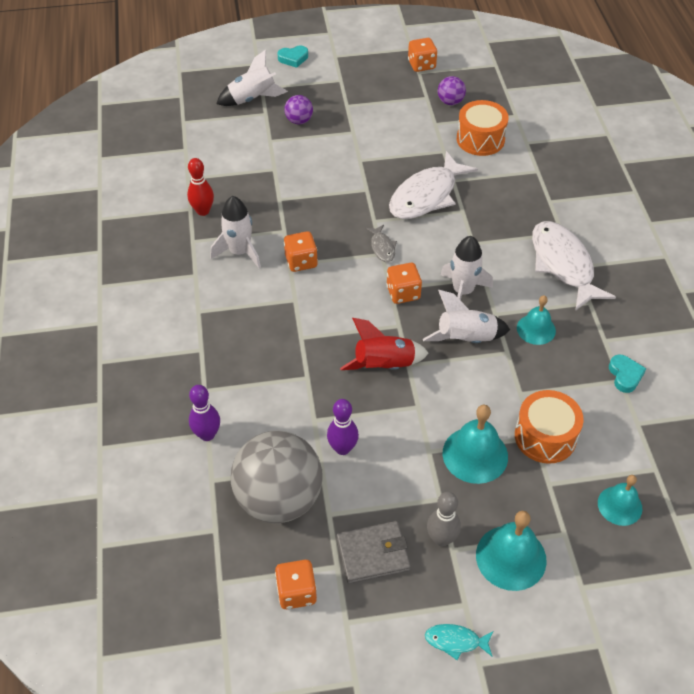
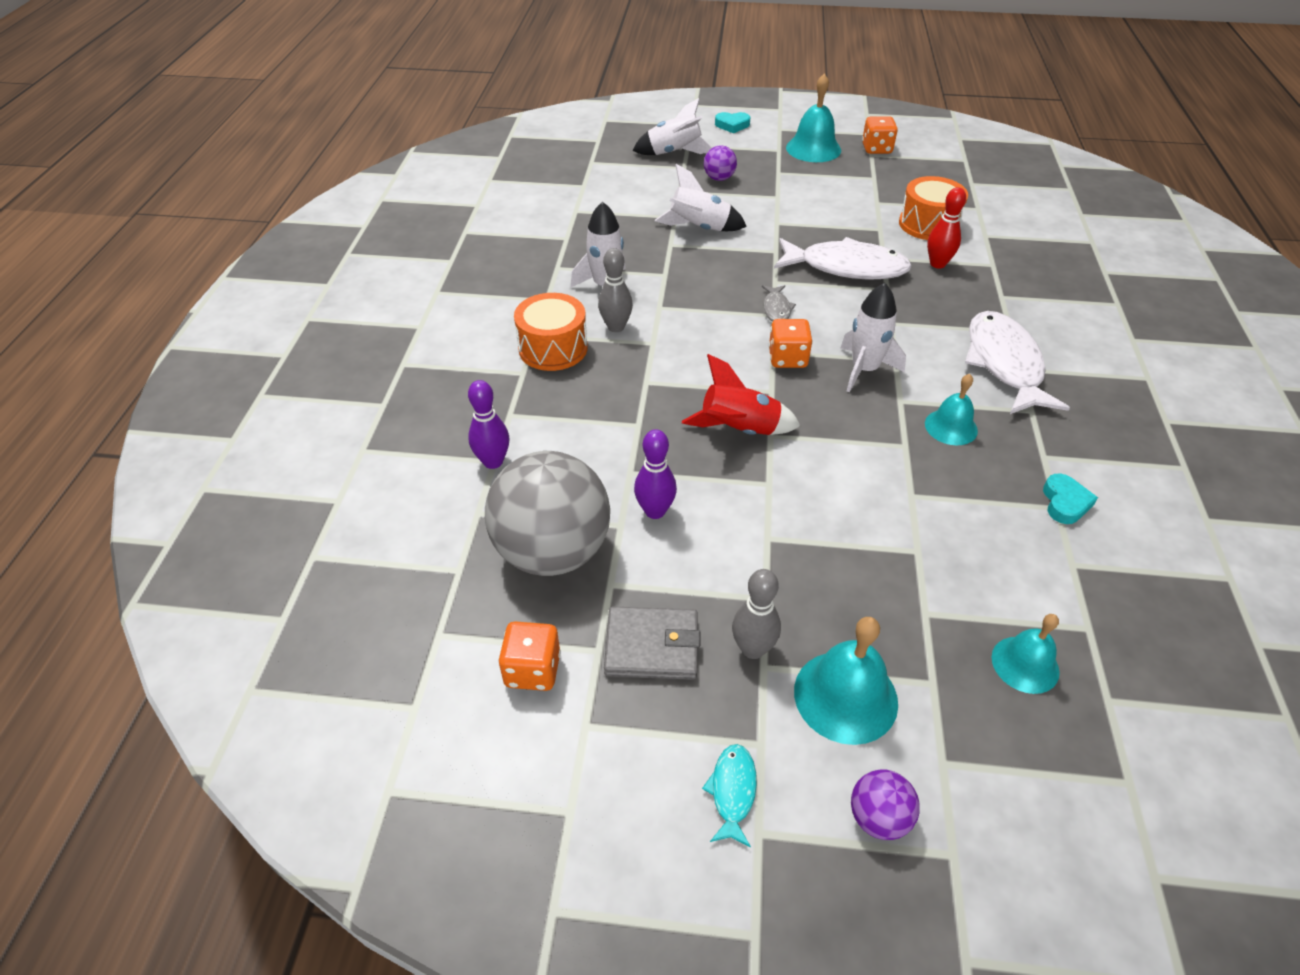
camera: 15 degrees right, 5 degrees down
(203, 211) = (580, 242): red bowling pin -> red bowling pin (937, 264)
(261, 291) = (616, 327): none -> grey bowling pin
(301, 261) = (674, 307): orange dice -> none
(426, 196) = (846, 267): white fish -> white fish turned 135 degrees counterclockwise
(450, 102) = (901, 185): purple ball -> purple ball (878, 817)
(455, 641) = (732, 791): turquoise fish -> turquoise fish turned 75 degrees clockwise
(466, 339) = (854, 421): white rocket -> white rocket (699, 228)
(475, 454) = (829, 555): turquoise bell -> turquoise bell (813, 148)
(545, 436) = (933, 553): orange drum -> orange drum (553, 348)

